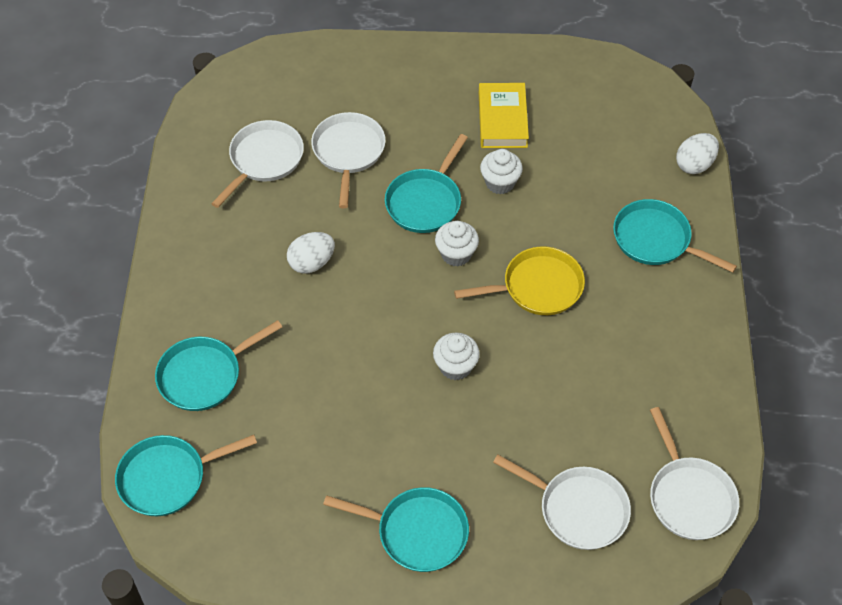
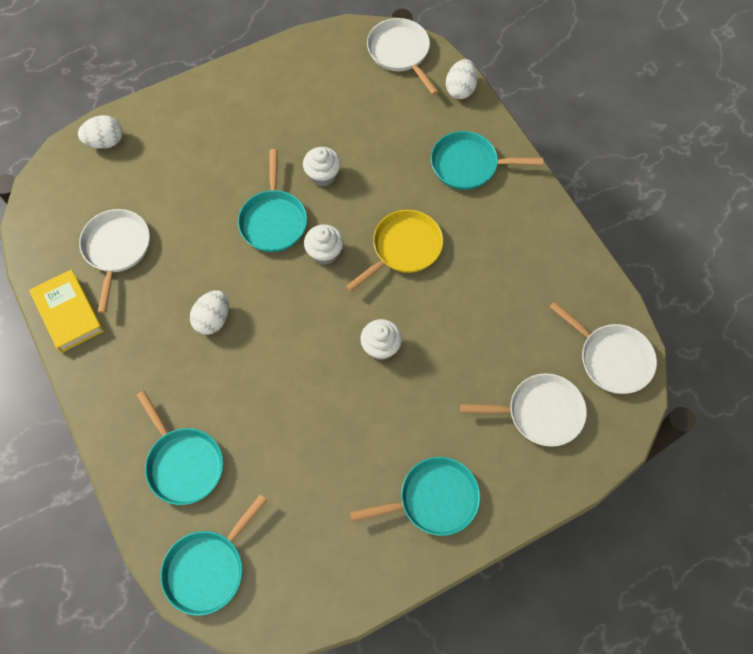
camera: 30 degrees left, 10 degrees up
(204, 375) = (183, 463): turquoise pan -> turquoise pan turned 60 degrees counterclockwise
(313, 61) = (105, 142): none -> white egg
(348, 152) = (184, 208): white pan -> white pan (400, 53)
(502, 120) = (293, 120): yellow book -> yellow book (68, 313)

